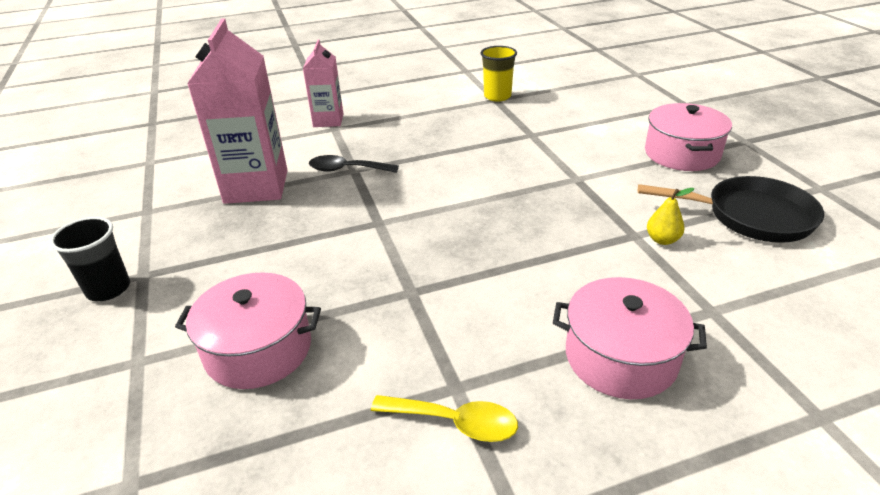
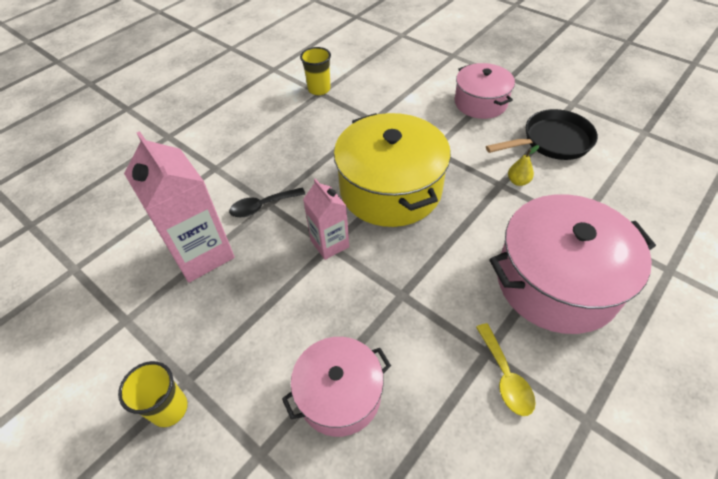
camera: 30 degrees left, 15 degrees up
(108, 289) = (169, 408): black cup -> yellow cup
(328, 120) = (201, 161): pink carton -> pink carton (330, 244)
(455, 422) = (505, 377): yellow spoon -> yellow spoon turned 90 degrees clockwise
(492, 197) = (390, 189): none -> yellow pot
(620, 357) = (556, 281): pink pot -> pink pot, size x1.66

